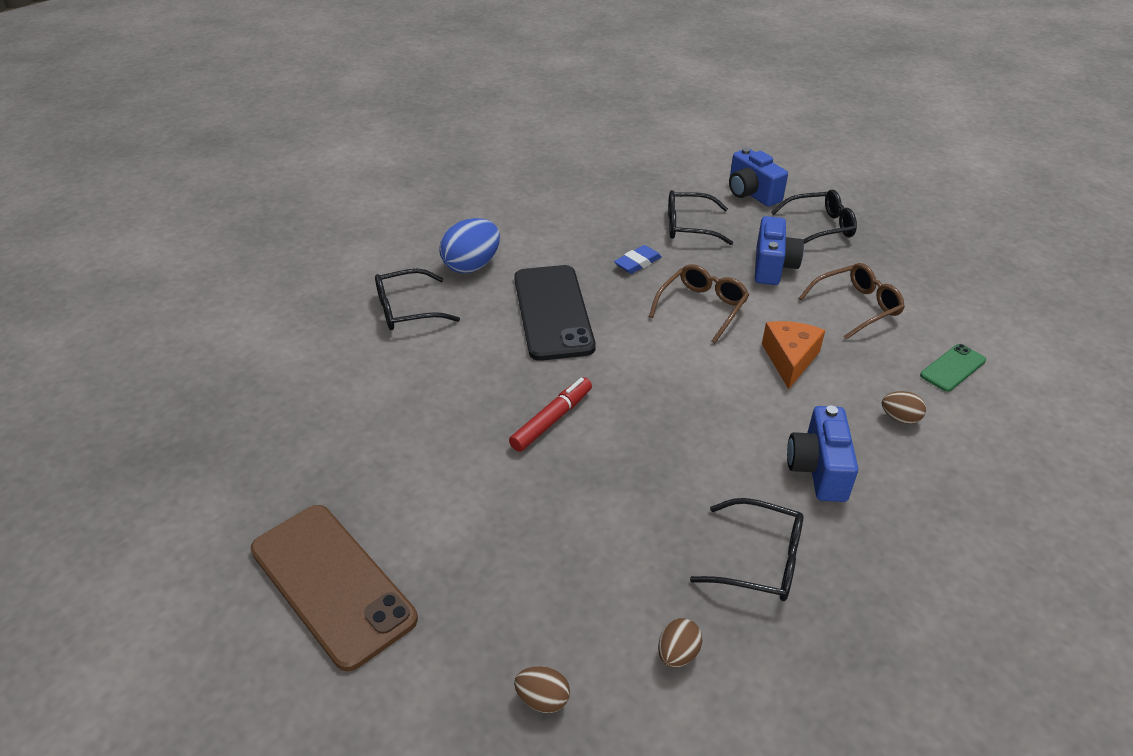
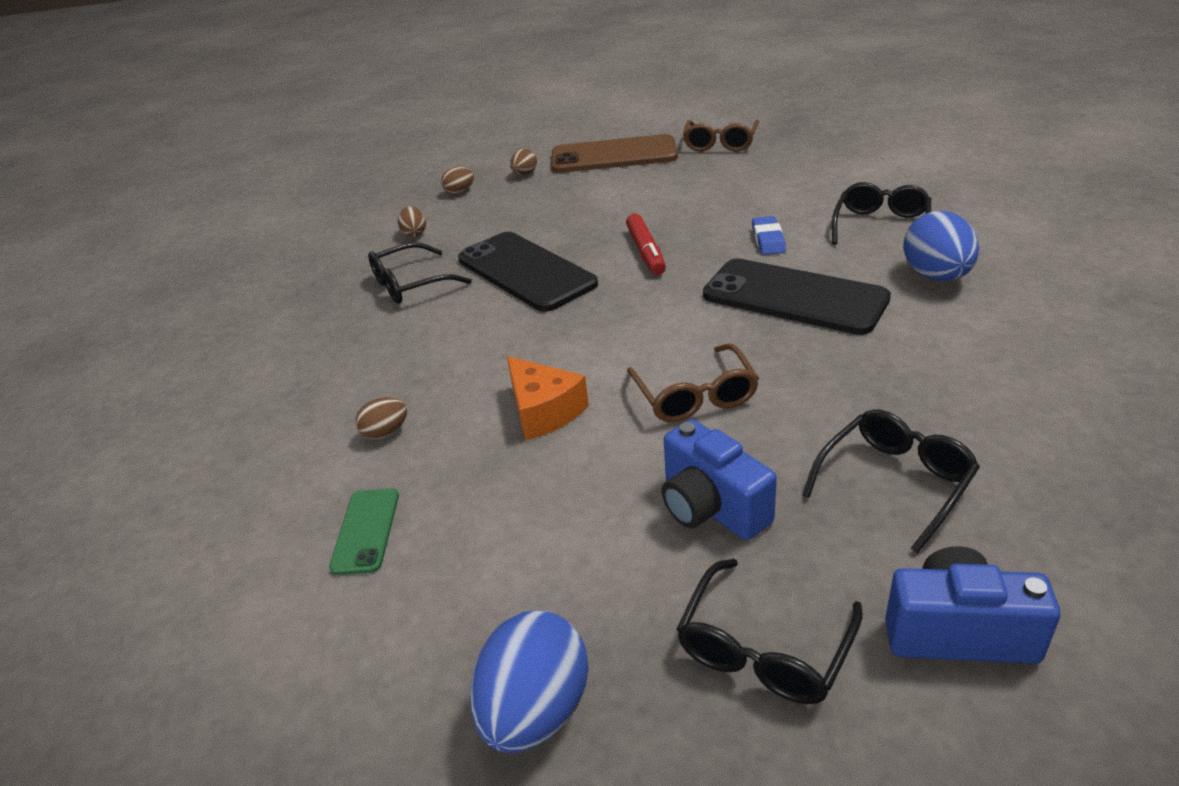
camera: 135 degrees right, 5 degrees down
(442, 655) = (525, 174): none -> brown egg
(637, 263) = (837, 389): blue eraser -> blue eraser (768, 240)
(655, 482) = (526, 272): none -> black phone
(818, 469) = (422, 349): blue camera -> none
(856, 307) = (547, 530): brown glasses -> brown glasses (720, 143)
(924, 262) = (536, 711): none -> blue egg

